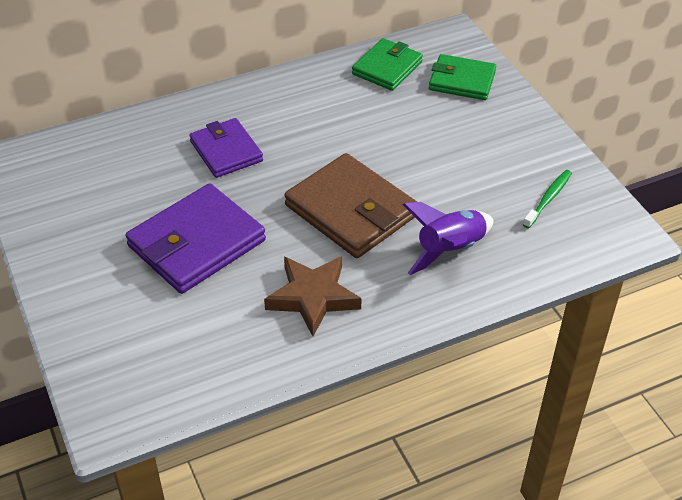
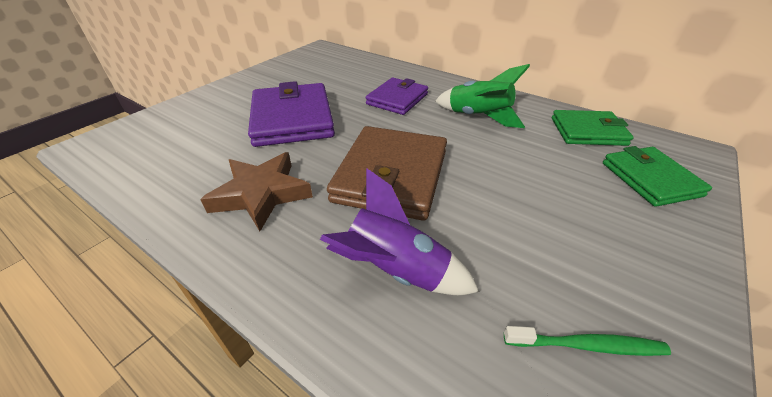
camera: 60 degrees right, 5 degrees down
(196, 243) = (292, 119): purple wallet -> purple wallet turned 60 degrees clockwise
(310, 115) = (478, 117): none -> green rocket

